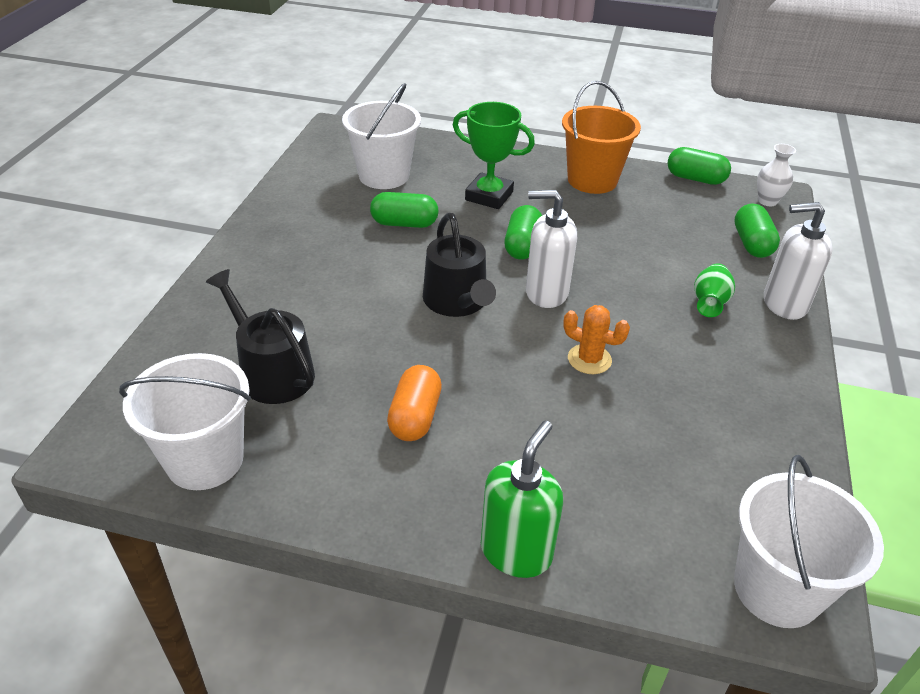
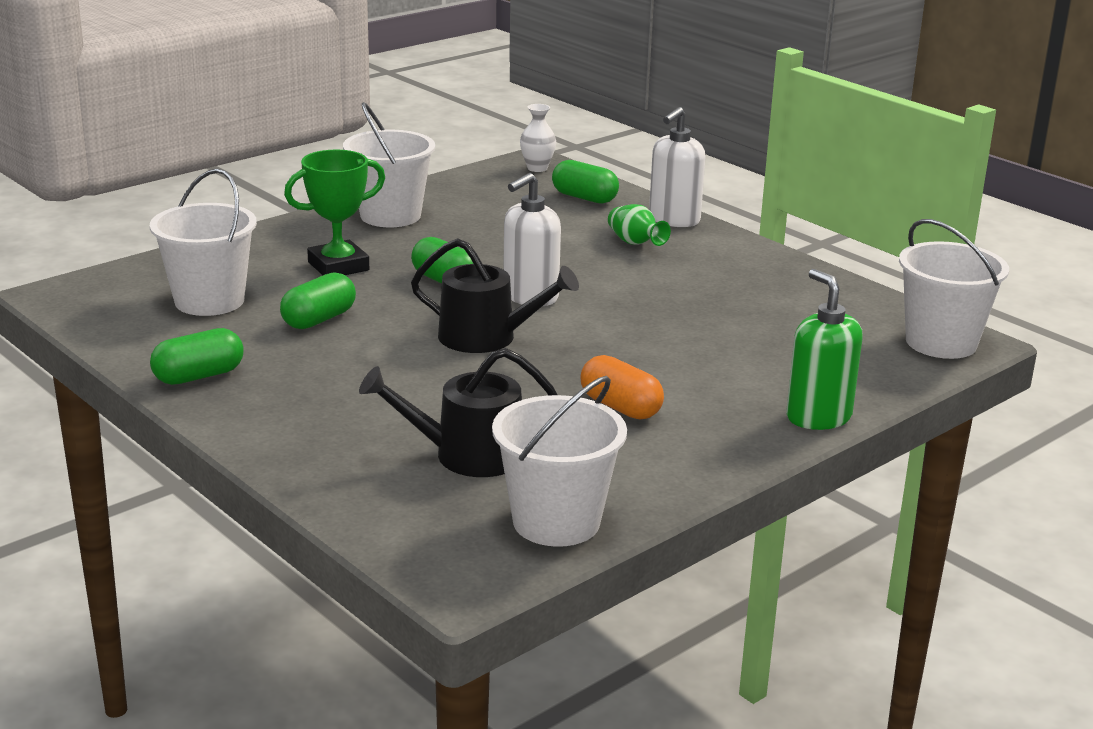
camera: 55 degrees left, 15 degrees down
(589, 359) = (642, 313): orange cactus -> none
(592, 180) = (390, 216): orange bucket -> white bucket
(695, 179) = (460, 178): green capsule -> green capsule (199, 376)

